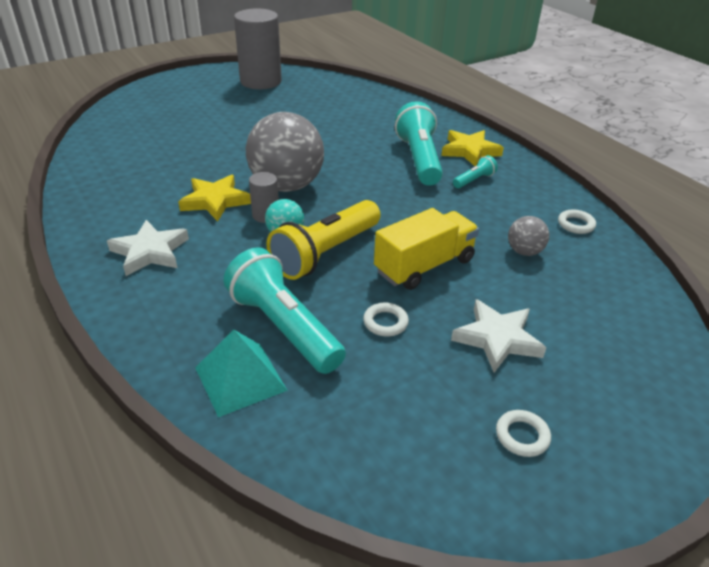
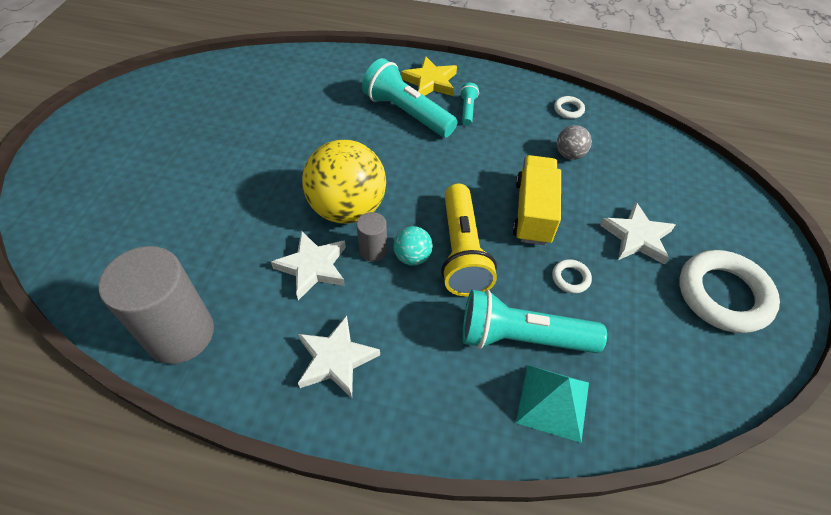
camera: 45 degrees left, 15 degrees up
(215, 201) = (313, 267): yellow star -> white star
(261, 81) = (155, 103): grey cylinder -> grey cylinder (180, 334)
(286, 186) = (347, 209): grey ball -> yellow ball
(522, 436) = (723, 295): white ring -> white ring, size x2.35

